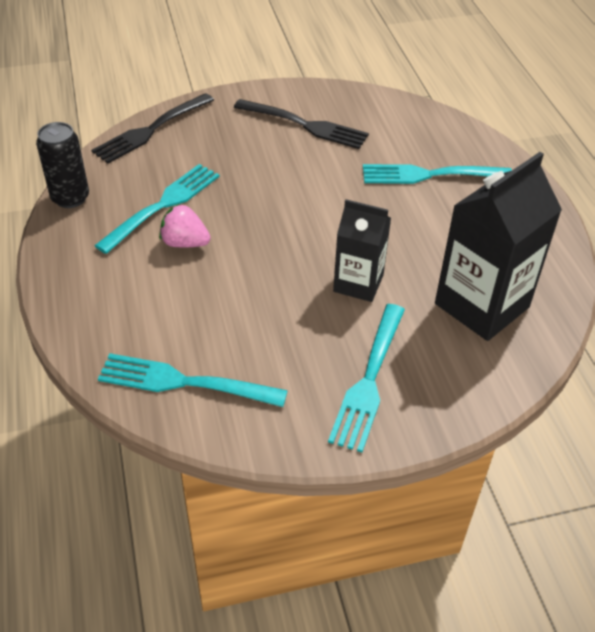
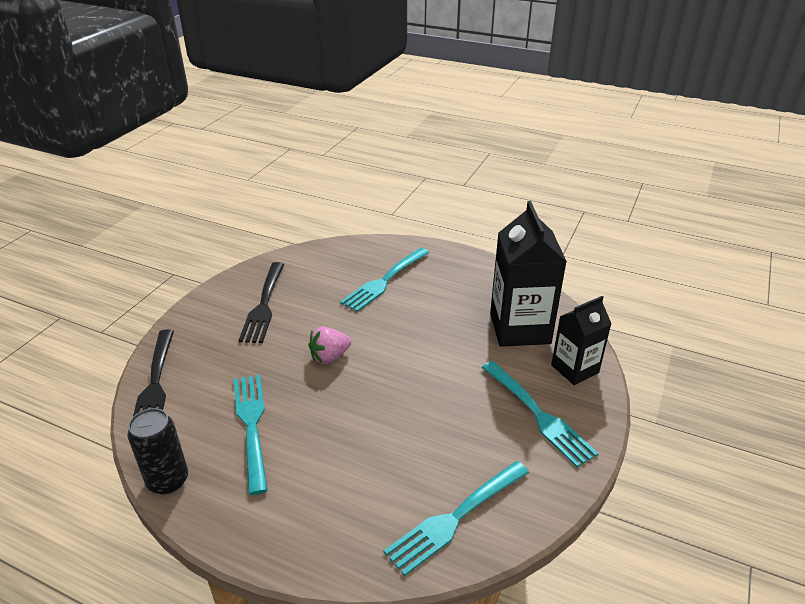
camera: 50 degrees left, 10 degrees down
(185, 243) = (309, 436): pink strawberry -> pink strawberry (329, 357)
(304, 125) = (264, 304): black fork -> black fork turned 120 degrees clockwise
(358, 283) = (447, 369): black carton -> black carton (574, 369)

